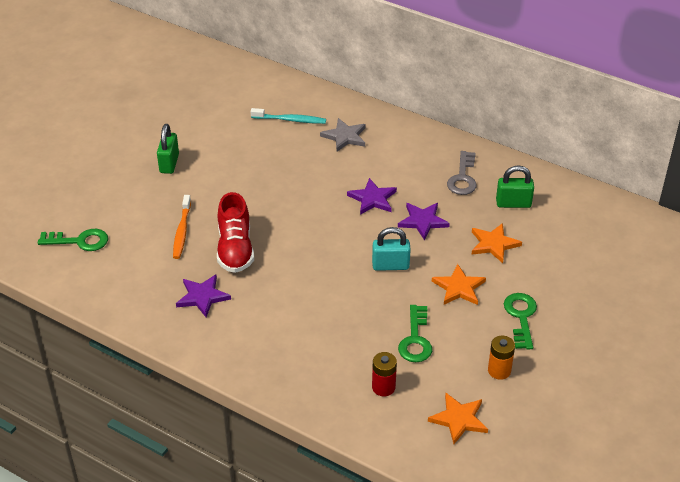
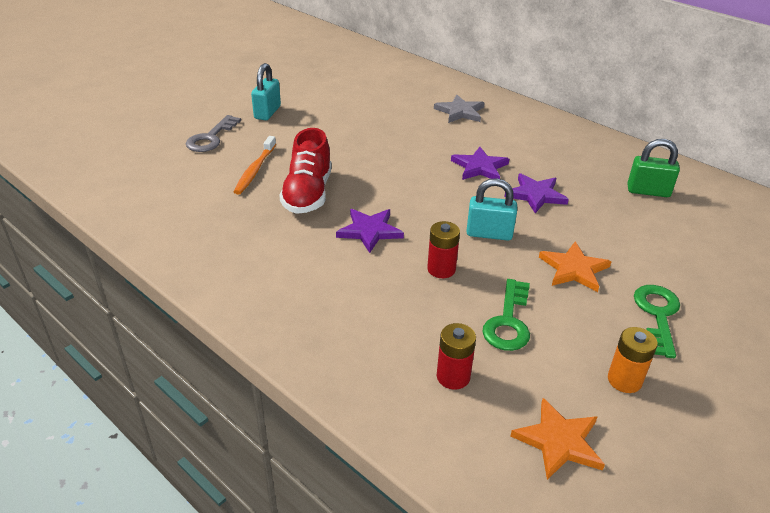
camera: 10 degrees right, 5 degrees down
(79, 241) = (140, 165): green key -> none
(169, 163) = (267, 112): green padlock -> turquoise padlock
(202, 297) = (251, 235): purple star -> purple star (370, 231)
(290, 120) = (406, 93): turquoise toothbrush -> none
(359, 304) = (441, 269): none -> red battery
(462, 178) = (588, 160): grey key -> grey key (211, 138)
(494, 244) = (622, 228): orange star -> none

